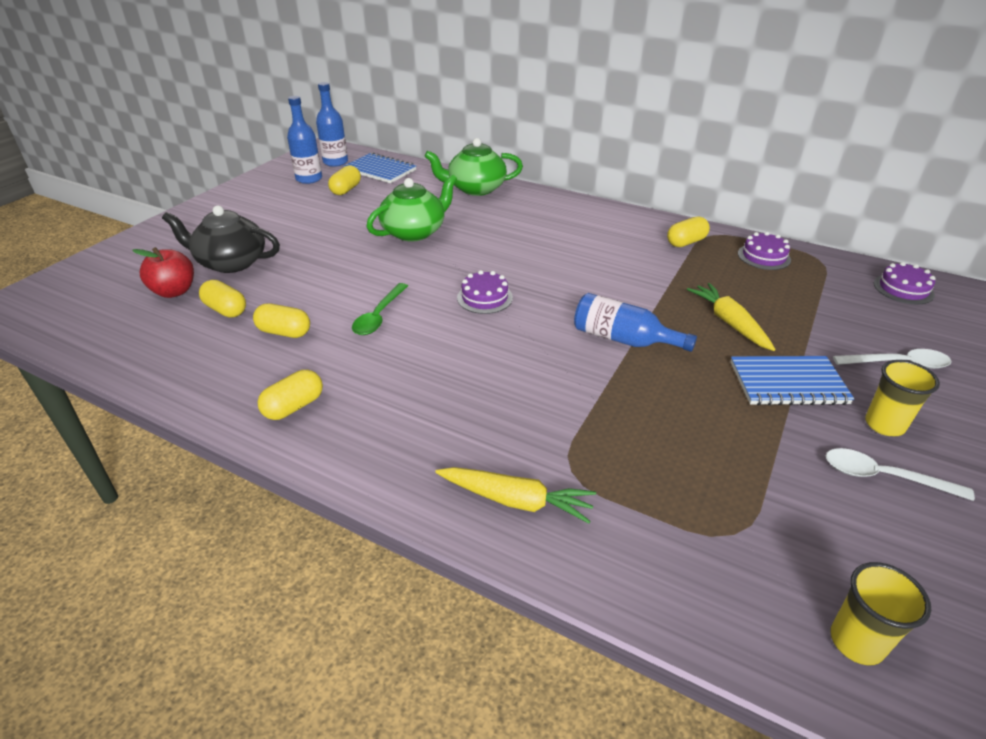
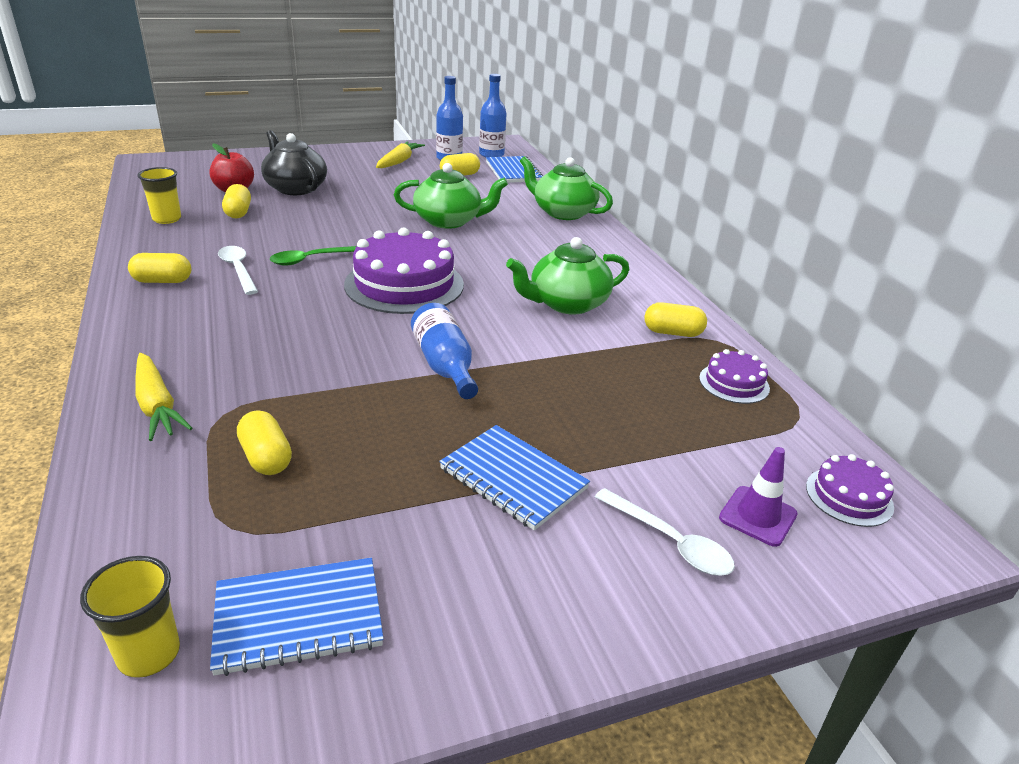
camera: 40 degrees right, 5 degrees down
(284, 332) = (241, 240): yellow capsule -> yellow capsule (266, 458)
(484, 298) = (404, 284): purple cake -> purple cake, size x2.03
(603, 255) = (567, 303): none -> green teapot
(729, 323) = (566, 408): yellow carrot -> yellow carrot (399, 162)
(866, 547) = (298, 617): none -> blue notebook
(883, 477) = (432, 595): white spoon -> white spoon (238, 270)
(884, 425) = (529, 567): yellow cup -> yellow cup (167, 219)
(898, 324) = (758, 516): none -> purple traffic cone

